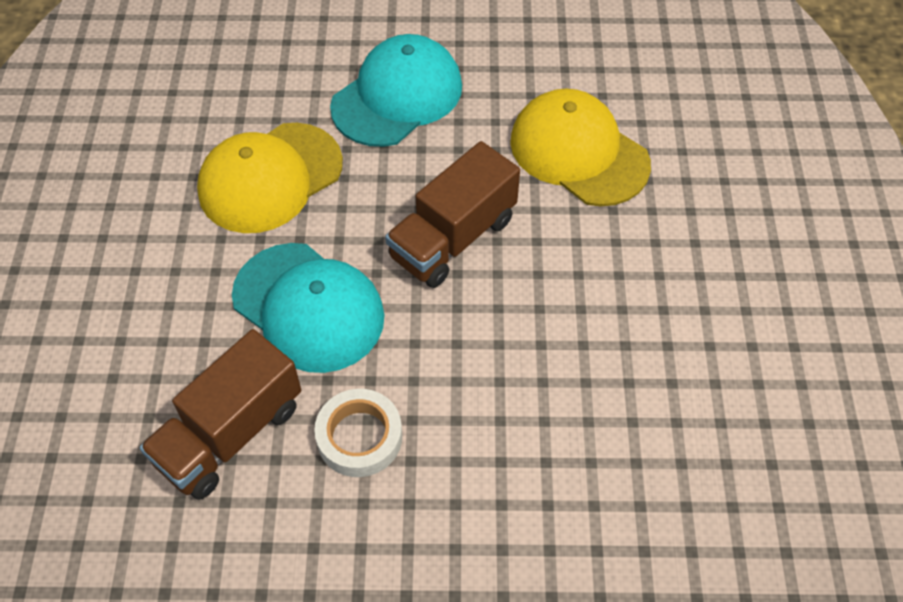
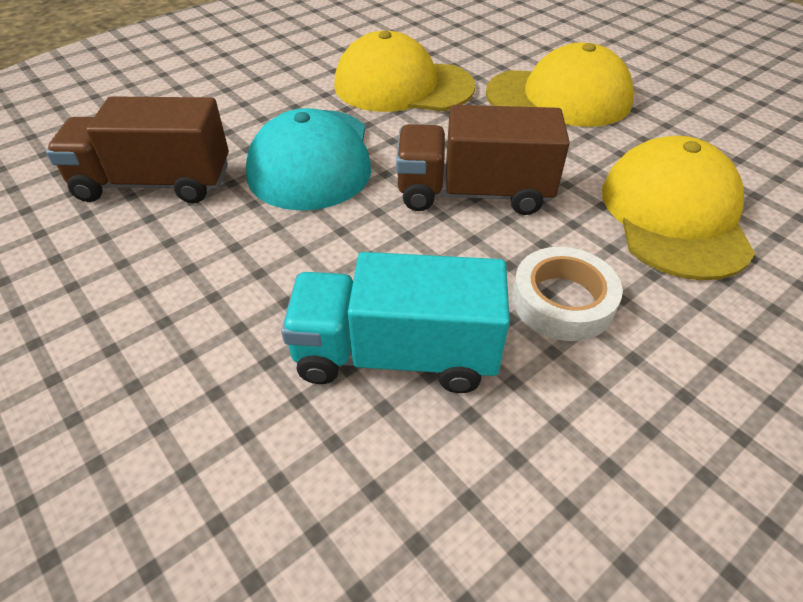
camera: 50 degrees right, 10 degrees down
(359, 437) = (211, 251): white tape -> white tape (562, 301)
(397, 96) = (559, 97): turquoise cap -> yellow cap
(556, 388) = (396, 354): none -> turquoise truck

